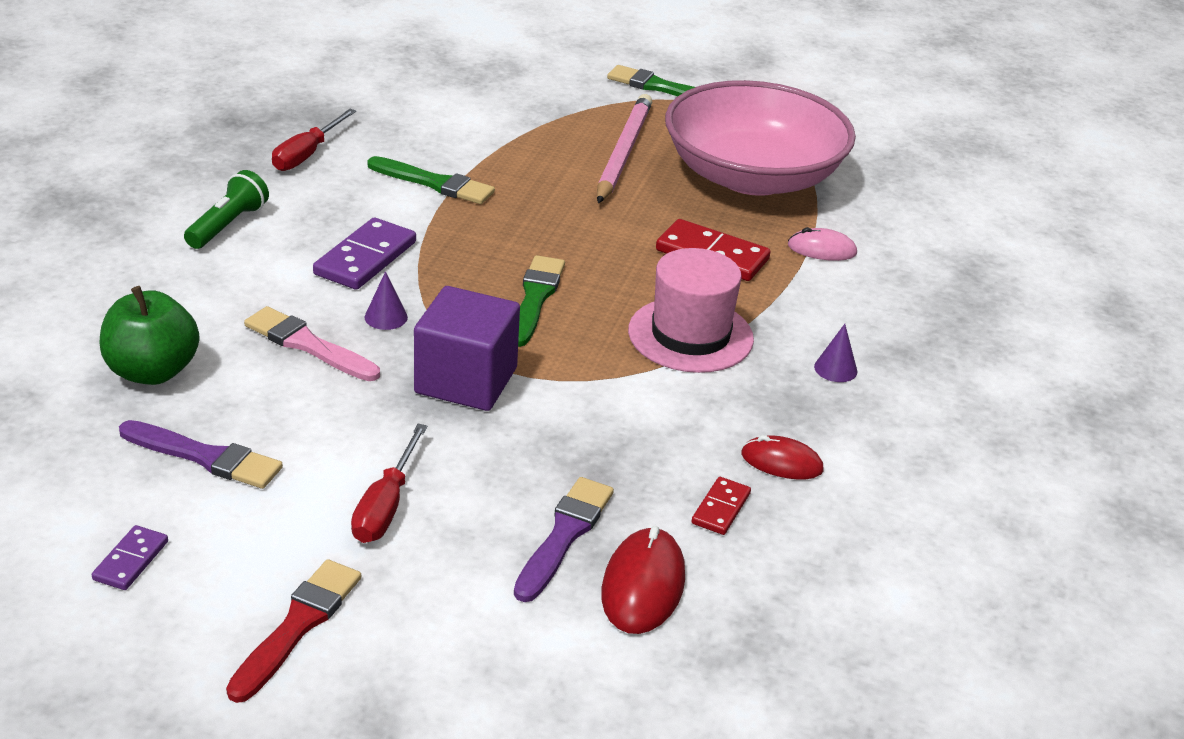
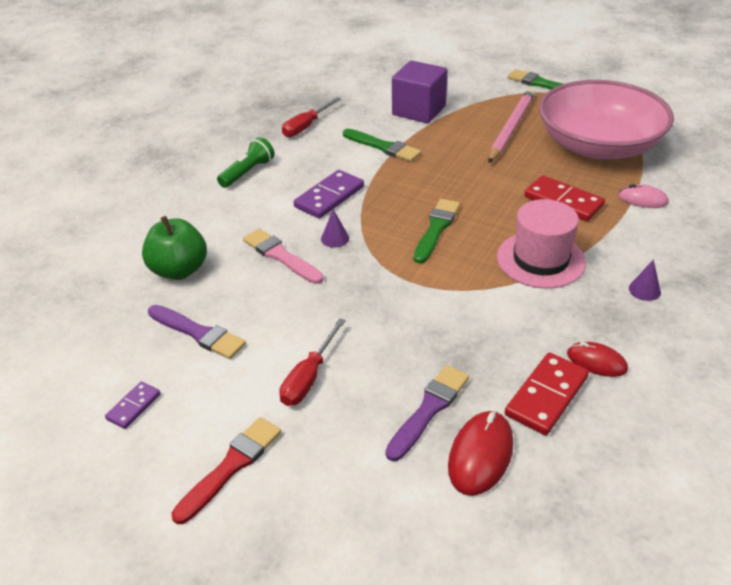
camera: 15 degrees right, 5 degrees up
(466, 380) = (380, 286): purple cube -> purple cube (419, 110)
(721, 508) = (546, 396): red domino -> red domino, size x1.77

